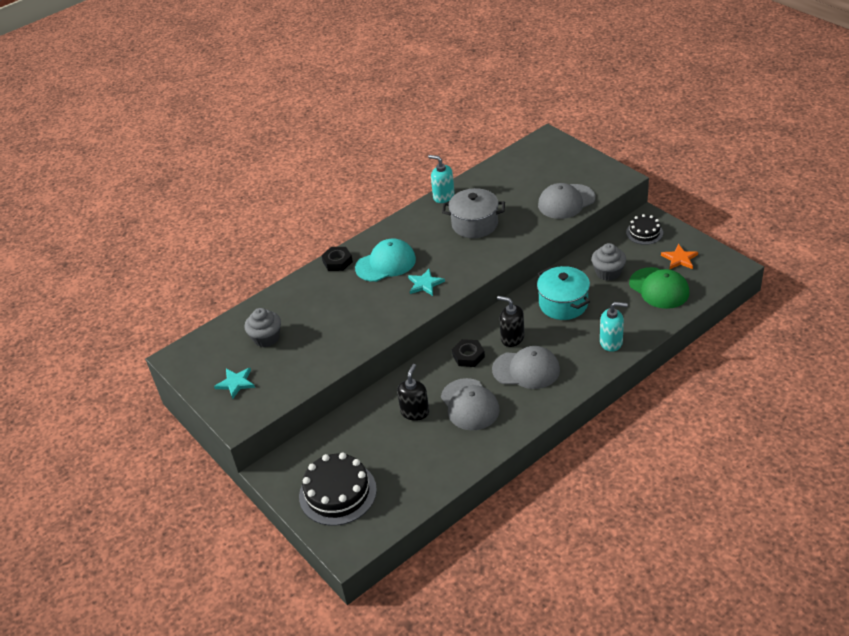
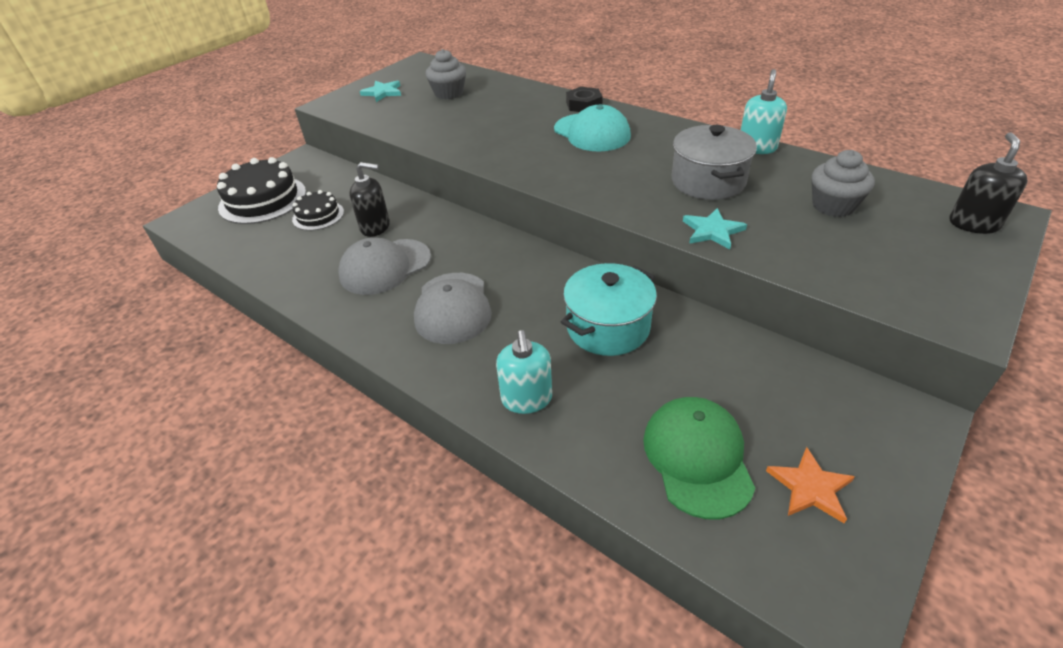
camera: 75 degrees right, 0 degrees up
(425, 284) = (560, 165): turquoise star -> turquoise star (712, 231)
(468, 356) = (476, 251): black nut -> none
(512, 338) = (518, 284): black soap dispenser -> black soap dispenser (973, 224)
(566, 202) = (827, 261): grey cap -> none
(608, 272) = (711, 374): grey cupcake -> grey cupcake (833, 205)
(644, 232) = (863, 416): black cake -> black cake (318, 215)
(659, 288) = (697, 457): green cap -> green cap turned 135 degrees clockwise

